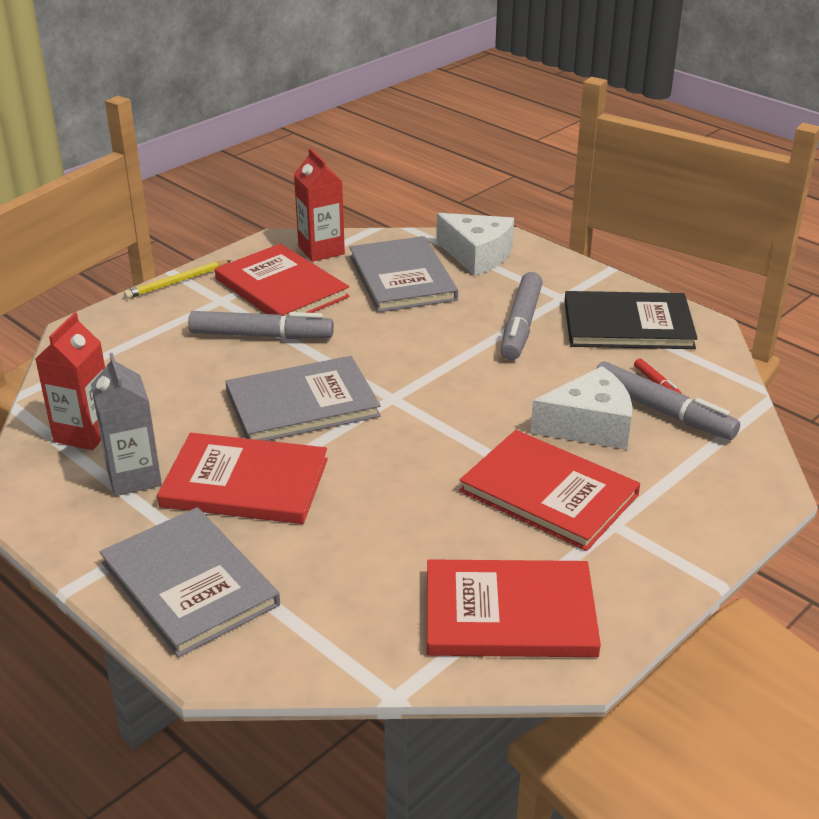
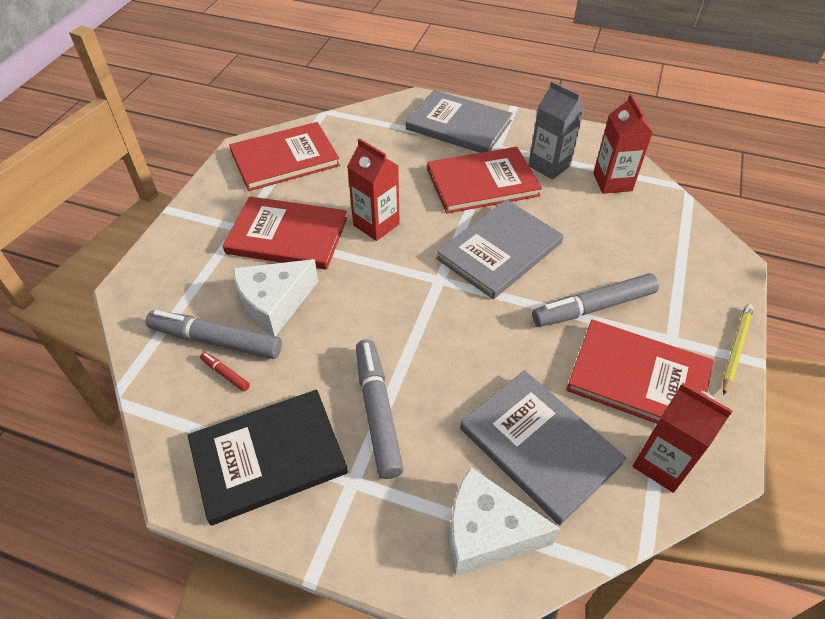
camera: 155 degrees right, 15 degrees up
(426, 472) = (376, 224): none -> red carton

